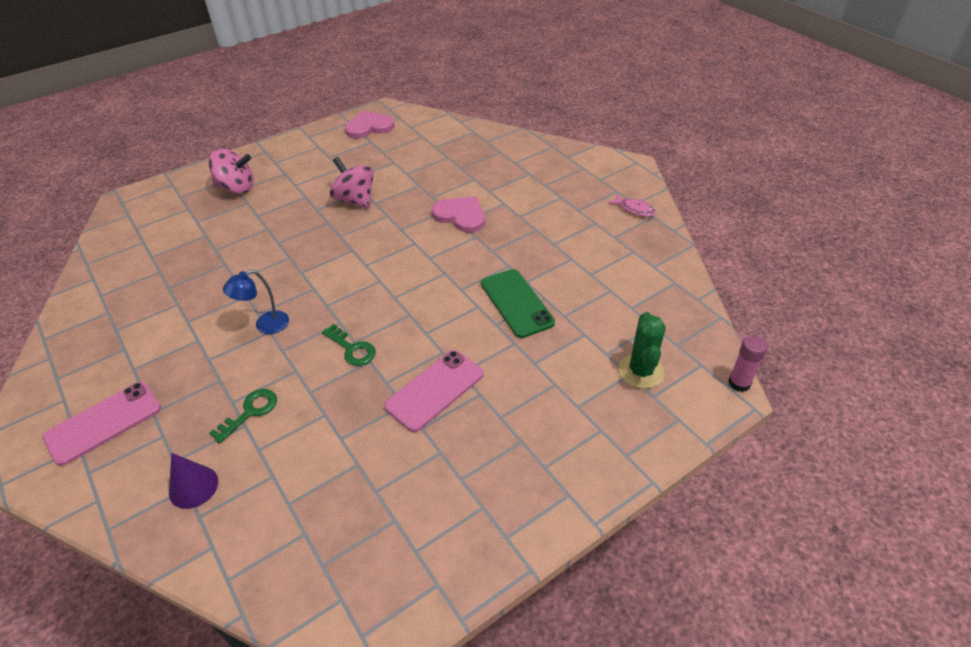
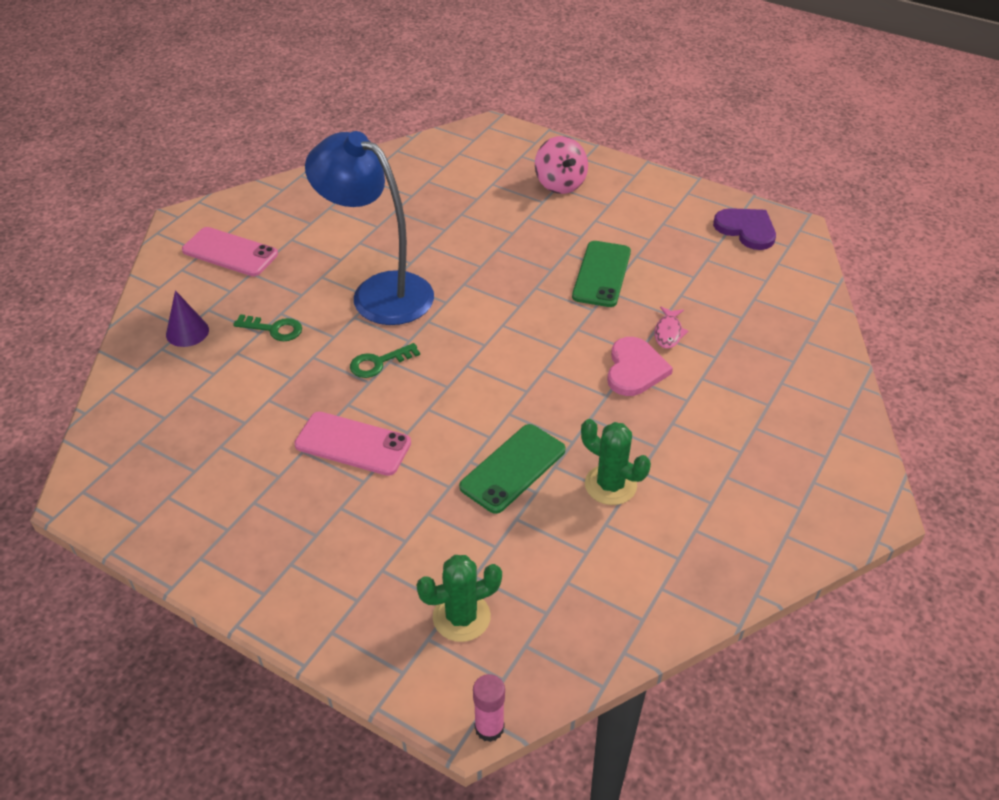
camera: 65 degrees right, 0 degrees up
(265, 325) = (379, 292): blue lamp -> blue lamp, size x2.34
(352, 349) = (378, 363): green key -> green key turned 45 degrees clockwise
(355, 200) = (601, 274): pink spinning top -> green phone
(369, 127) = (746, 229): pink heart -> purple heart
(558, 260) = (610, 485): none -> green cactus
(634, 209) = (771, 538): pink fish -> pink fish (668, 332)

